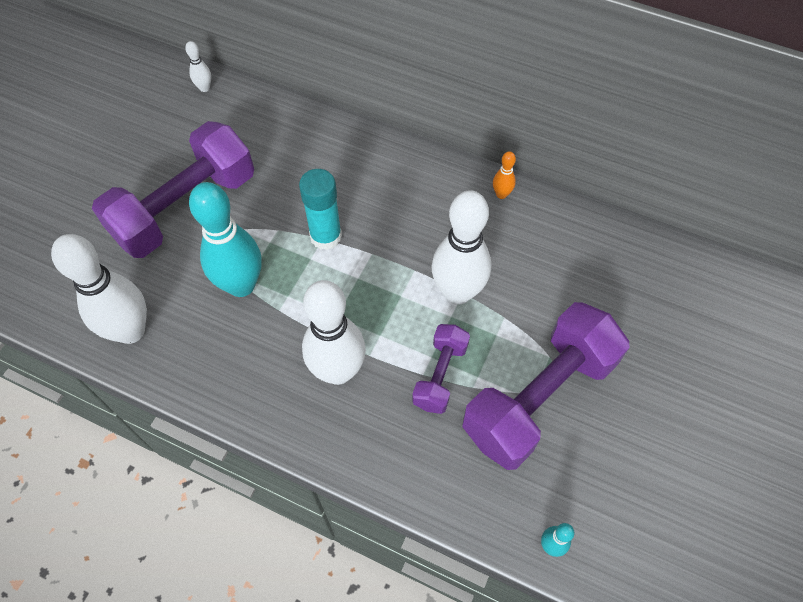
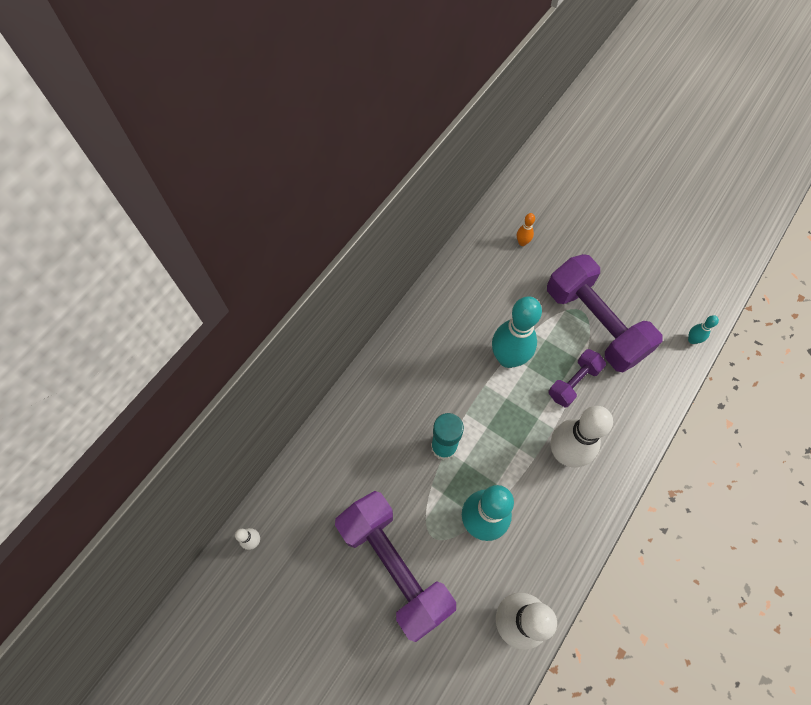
camera: 80 degrees left, 5 degrees up
(440, 375) = (573, 382): purple dumbbell -> purple dumbbell turned 75 degrees counterclockwise
(457, 292) = (508, 358): white bowling pin -> turquoise bowling pin
(501, 194) = (426, 310): orange bowling pin -> orange bowling pin (522, 242)

